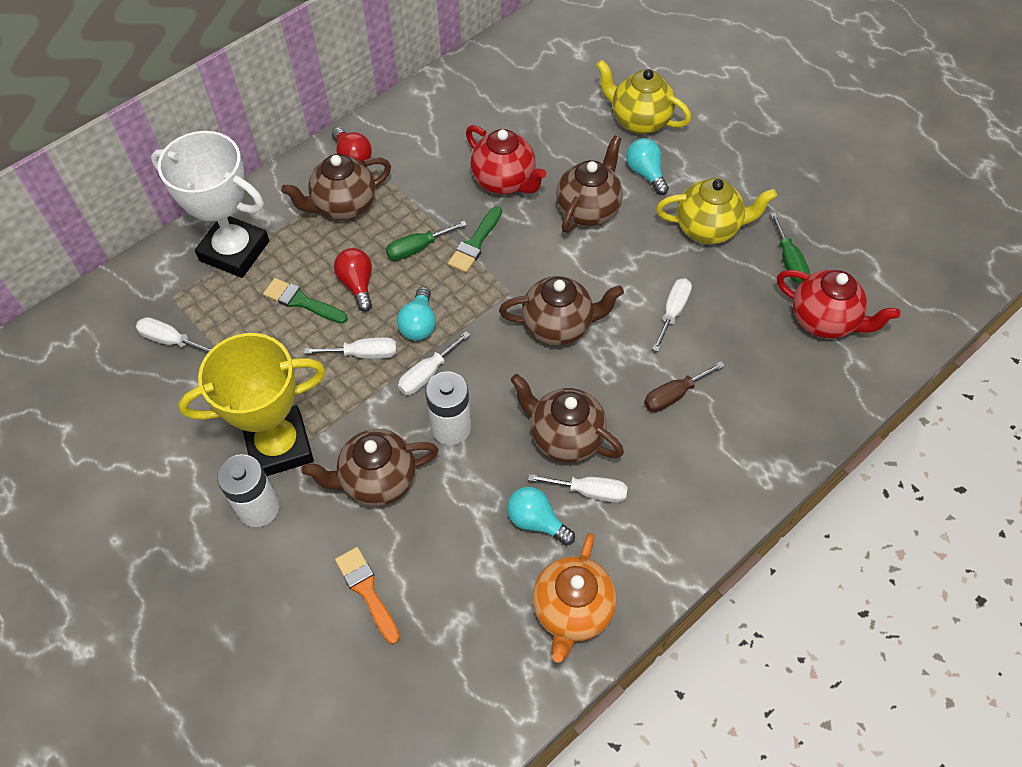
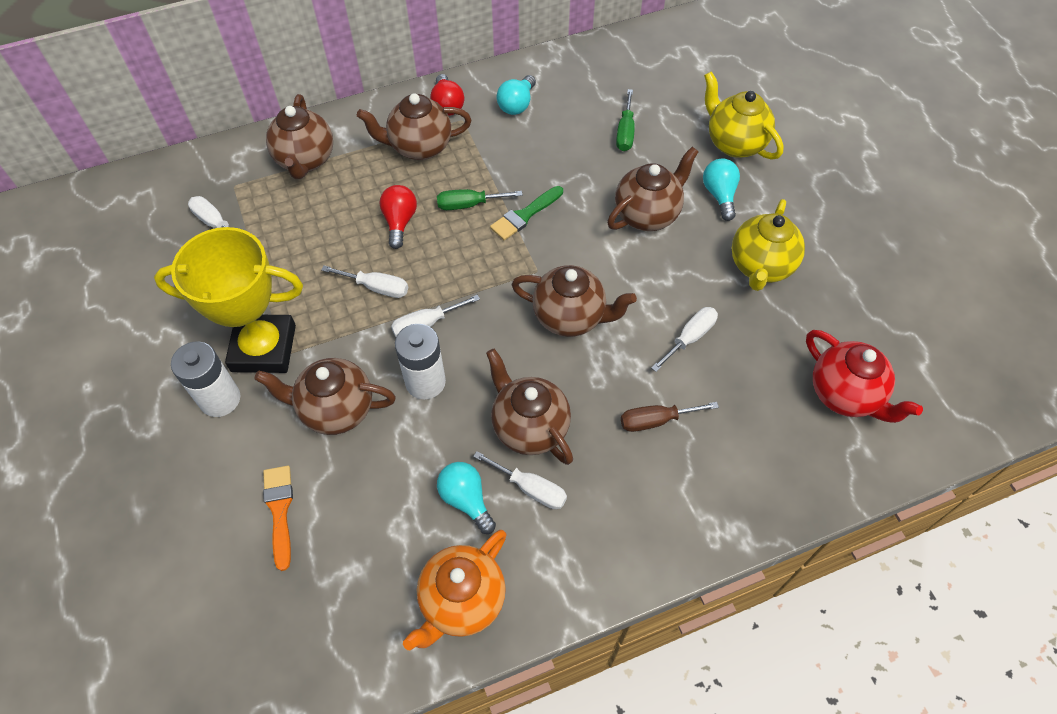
camera: 20 degrees right, 0 degrees up
(234, 251) = (305, 160): white trophy -> brown teapot
(302, 301) = (343, 223): green brush -> none
(419, 324) = (439, 275): turquoise light bulb -> turquoise light bulb (517, 104)
(504, 181) = (577, 165): red teapot -> none
(708, 228) = (760, 266): yellow teapot -> yellow teapot turned 90 degrees clockwise
(789, 261) = (832, 323): green screwdriver -> green screwdriver (625, 132)

